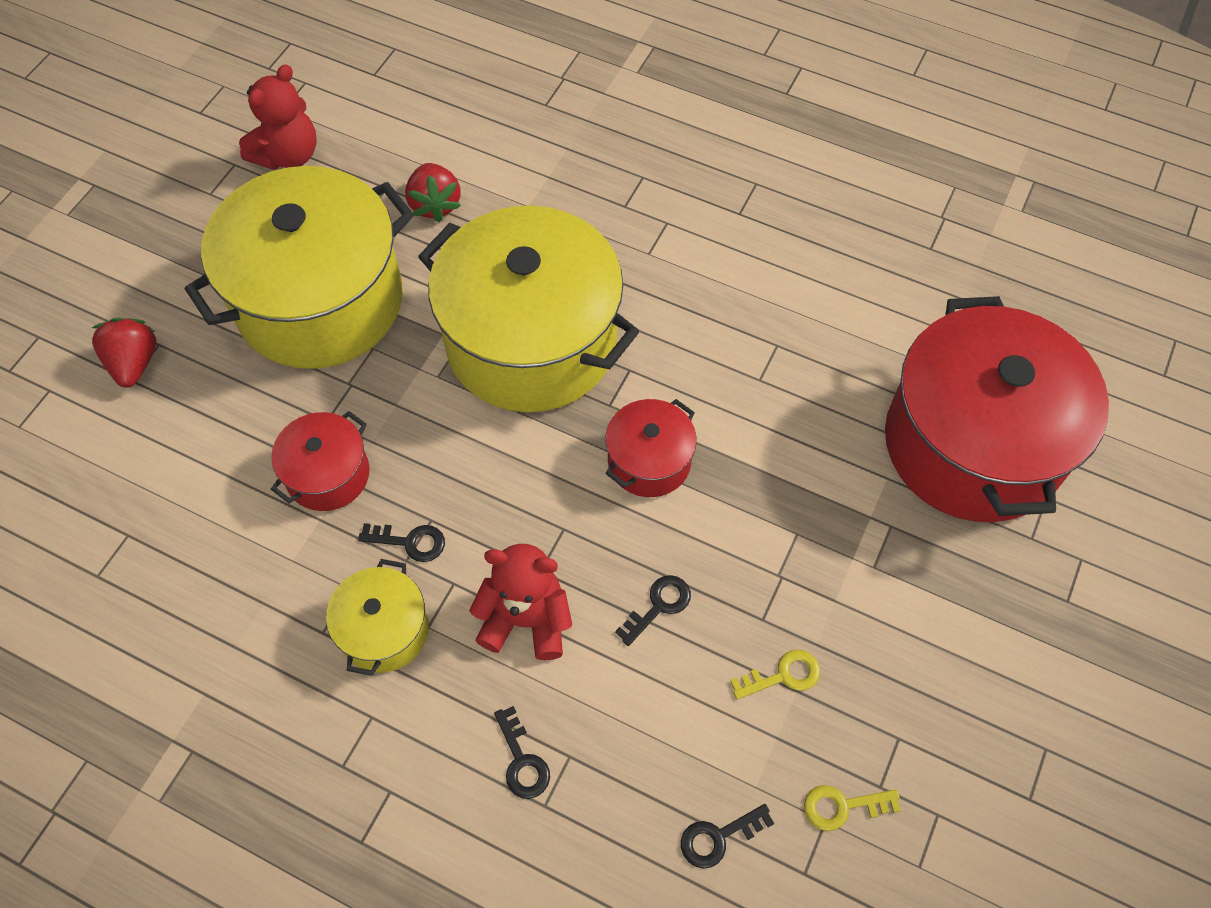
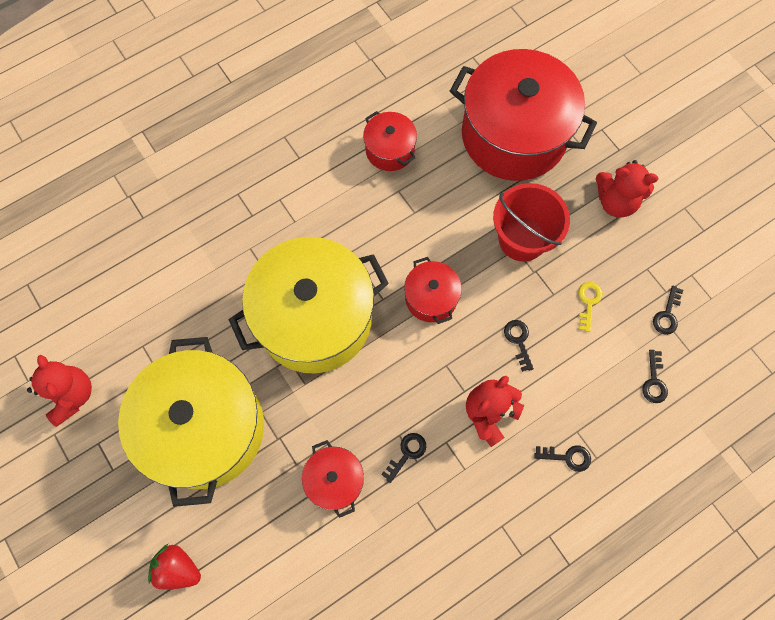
camera: 60 degrees left, 10 degrees up
(384, 630) = (454, 494): yellow pot -> none
(435, 204) = (176, 323): red strawberry -> none
(818, 534) = (522, 239): none -> red bucket
(828, 305) = (390, 150): none -> red pot
(842, 806) = (667, 315): yellow key -> black key
(976, 637) = (616, 201): none -> red teddy bear

